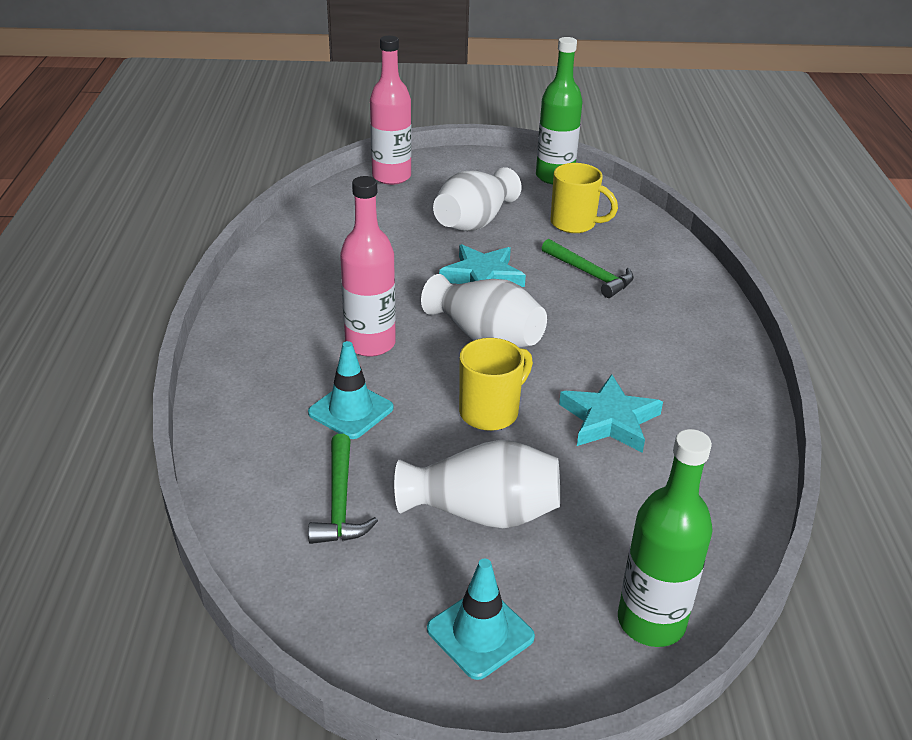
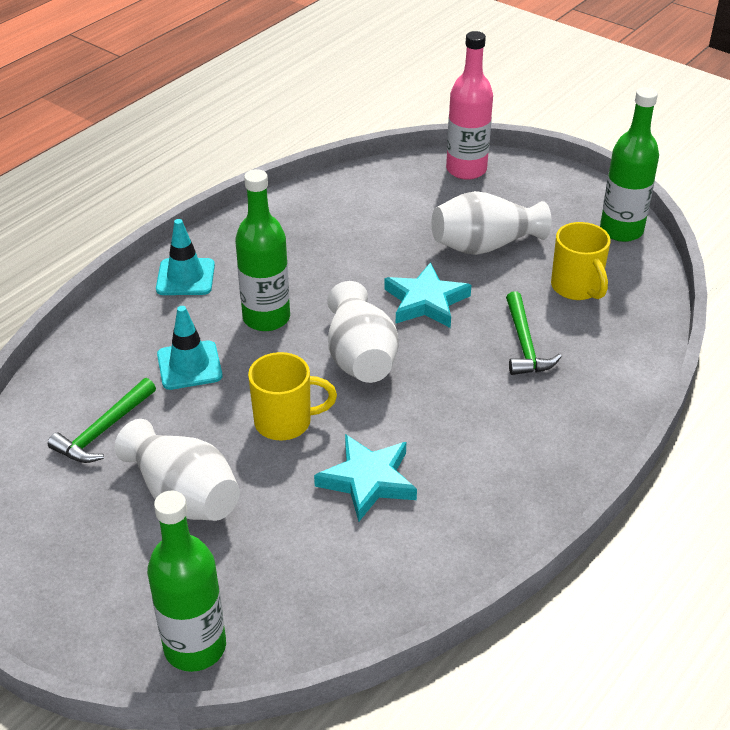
camera: 40 degrees right, 5 degrees up
(370, 343) = (266, 318): pink bottle -> green bottle
(480, 633) = (79, 576): turquoise traffic cone -> turquoise traffic cone (185, 277)

